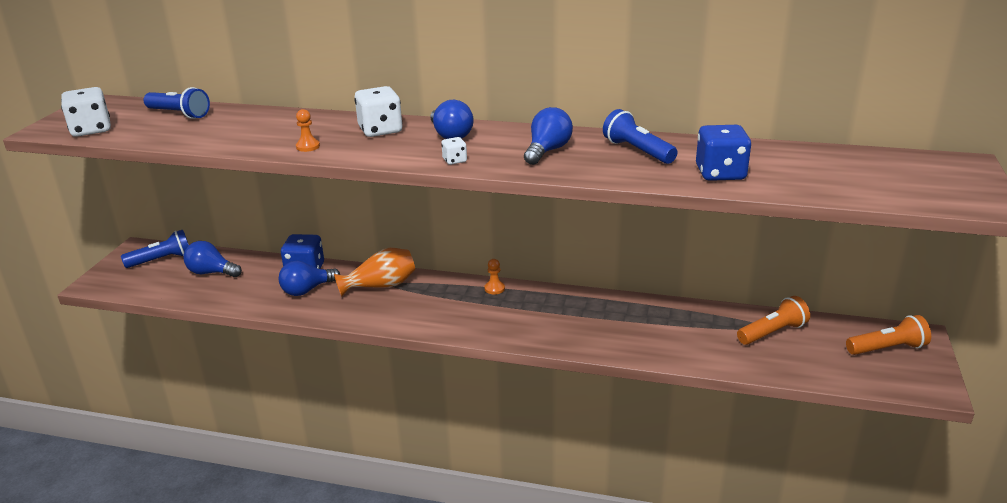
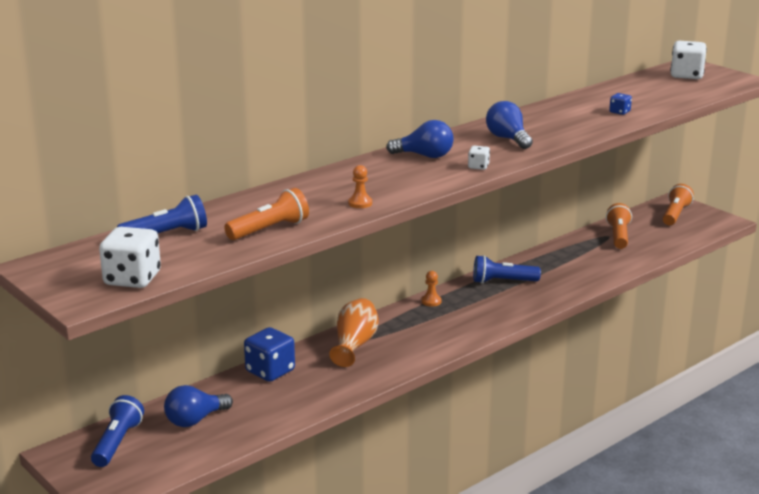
camera: 55 degrees left, 5 degrees down
(219, 137) = (269, 229): none -> orange flashlight
(307, 290) = (309, 380): blue light bulb -> none
(380, 130) = (369, 173): white dice -> white dice (686, 75)
(637, 151) = (550, 119): blue flashlight -> blue flashlight (502, 281)
(720, 173) = (619, 112): blue dice -> blue dice, size x0.50

